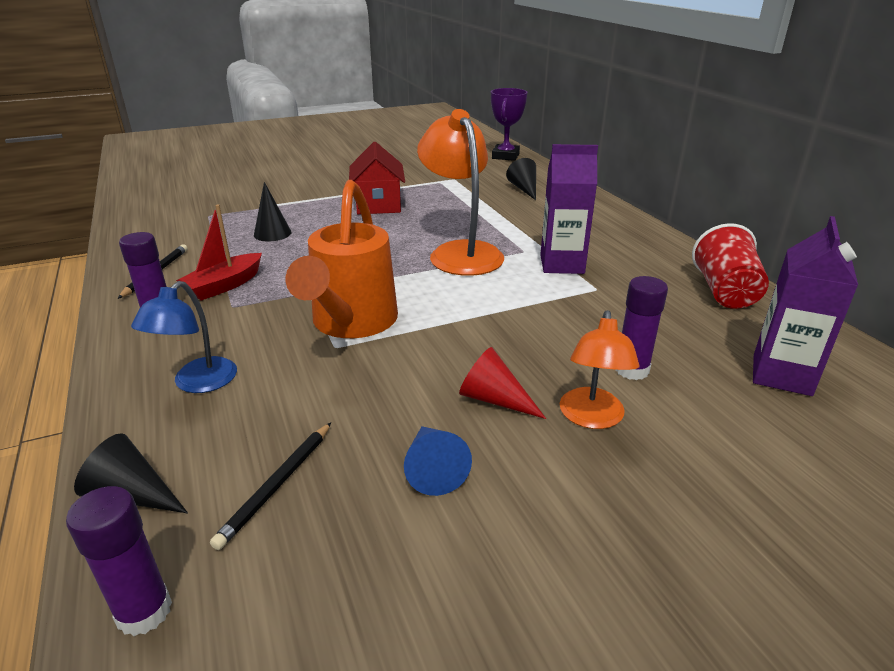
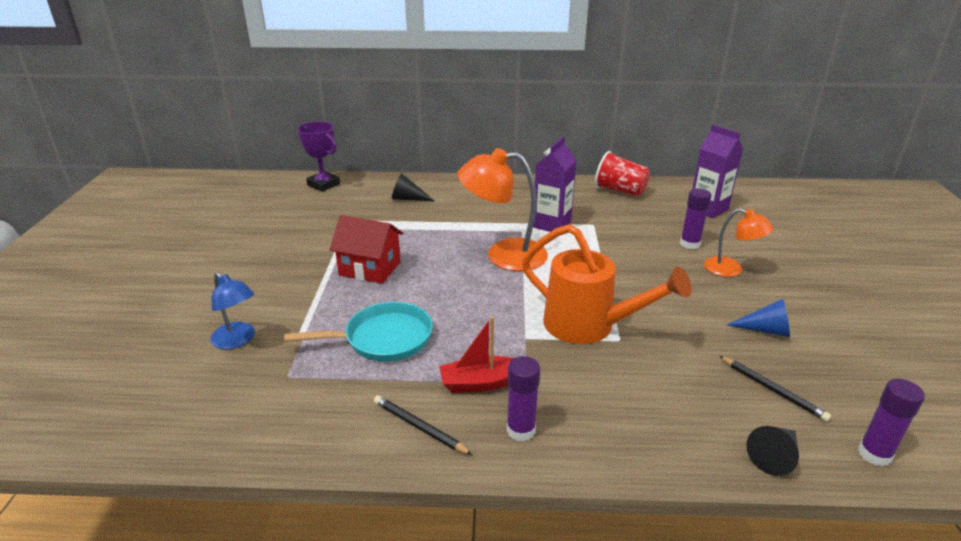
camera: 65 degrees left, 0 degrees up
(197, 383) = (645, 414): blue lamp -> blue lamp (237, 340)
(224, 285) = (481, 383): red boat -> red boat turned 105 degrees clockwise
(272, 233) = (383, 339): black cone -> turquoise pan
(494, 399) = (705, 293): red cone -> none

